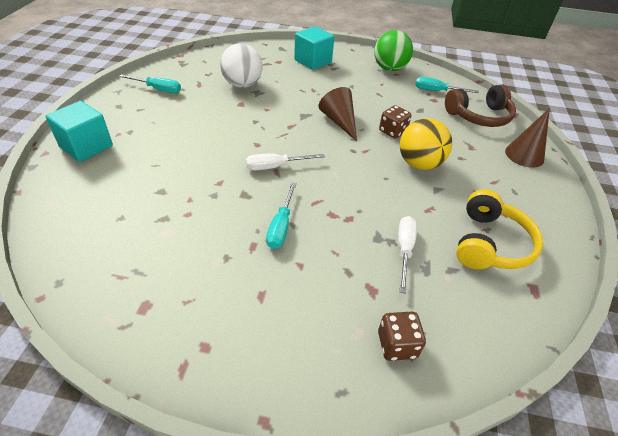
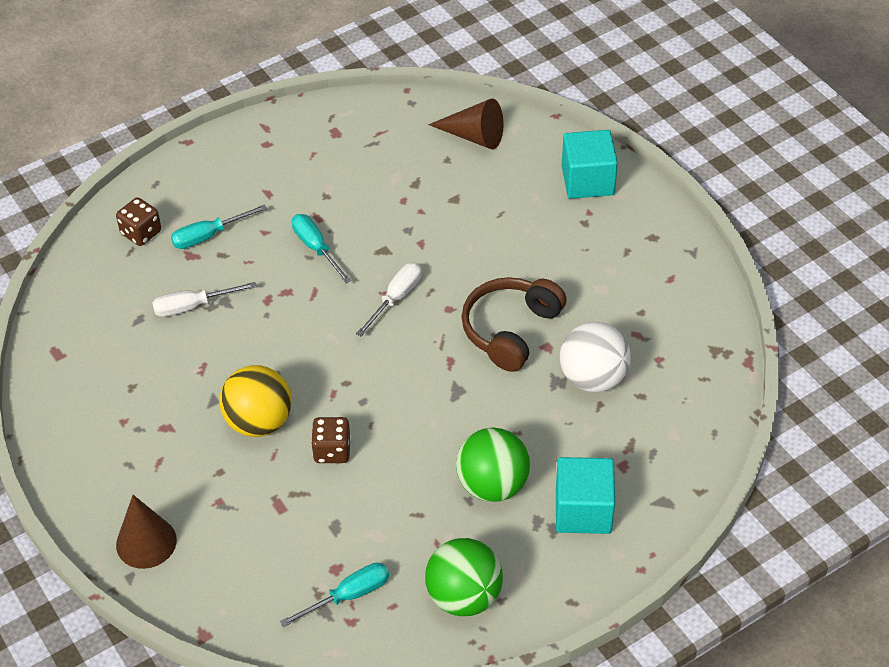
camera: 140 degrees right, 5 degrees up
(158, 89) = (661, 289): turquoise screwdriver -> turquoise screwdriver (208, 236)
(336, 84) = (492, 485): none -> green ball
(339, 121) = (408, 415): brown cone -> brown cone (474, 136)
(404, 250) = (192, 306): white screwdriver -> white screwdriver turned 105 degrees clockwise
(479, 116) = (249, 582): brown headphones -> brown headphones (511, 330)
(489, 243) = (120, 372): yellow headphones -> none

